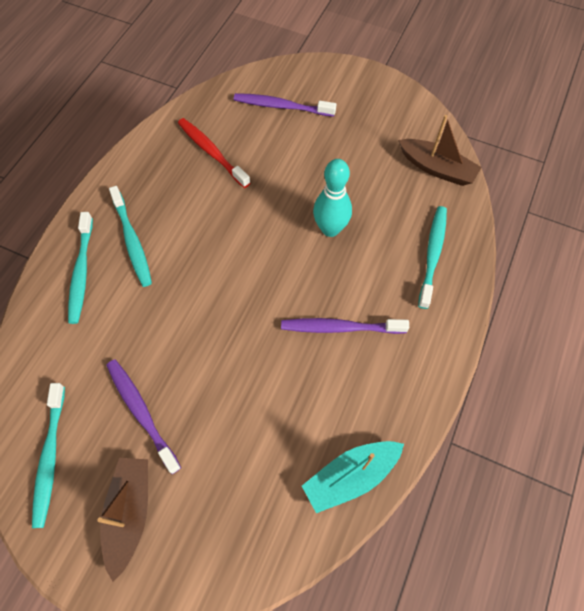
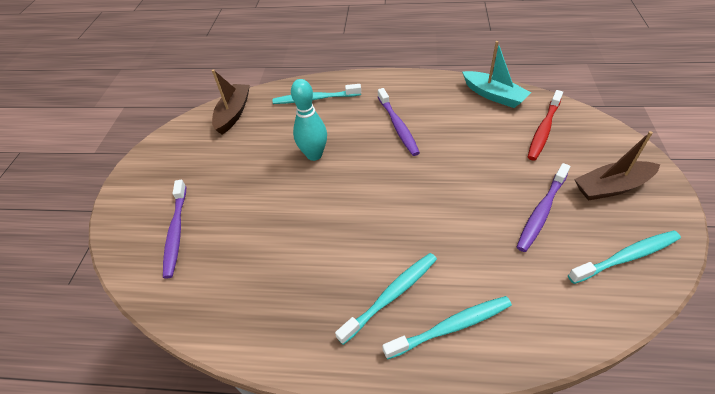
camera: 105 degrees left, 15 degrees down
(212, 152) = (252, 270): red toothbrush -> red toothbrush (543, 130)

